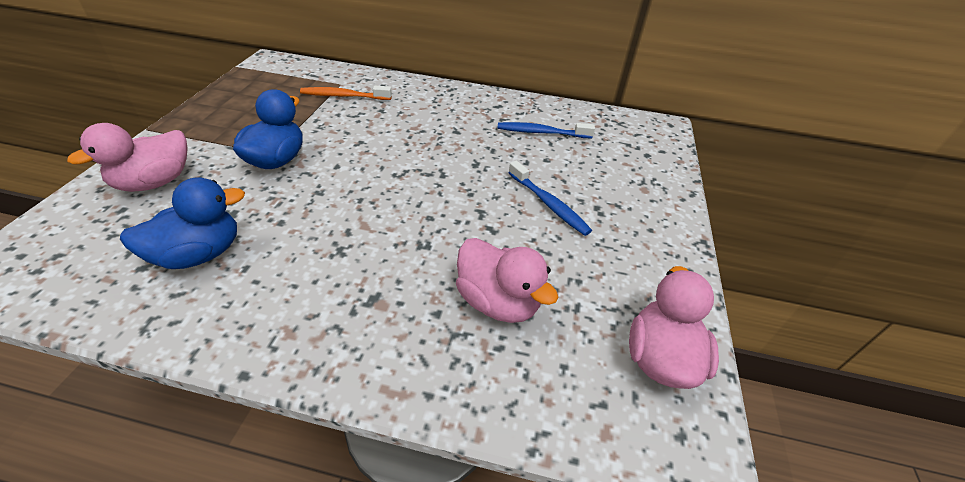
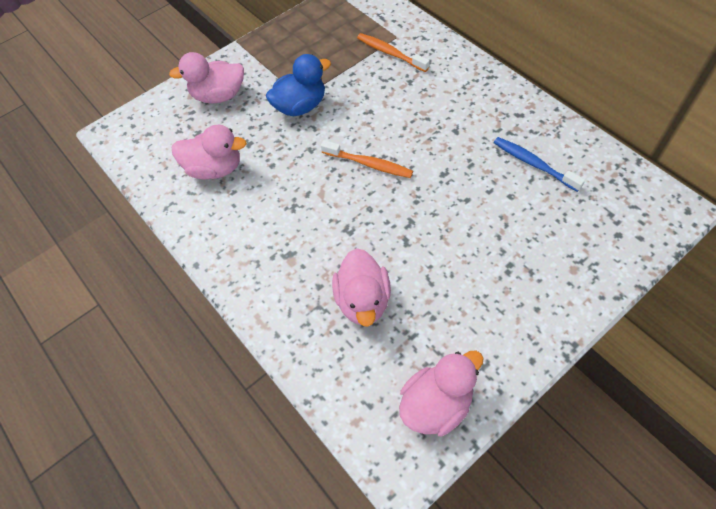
camera: 45 degrees right, 15 degrees up
(199, 254) = (215, 169): blue duck -> pink duck
(396, 182) = (369, 164): none -> orange toothbrush
(549, 204) = (471, 241): blue toothbrush -> none

